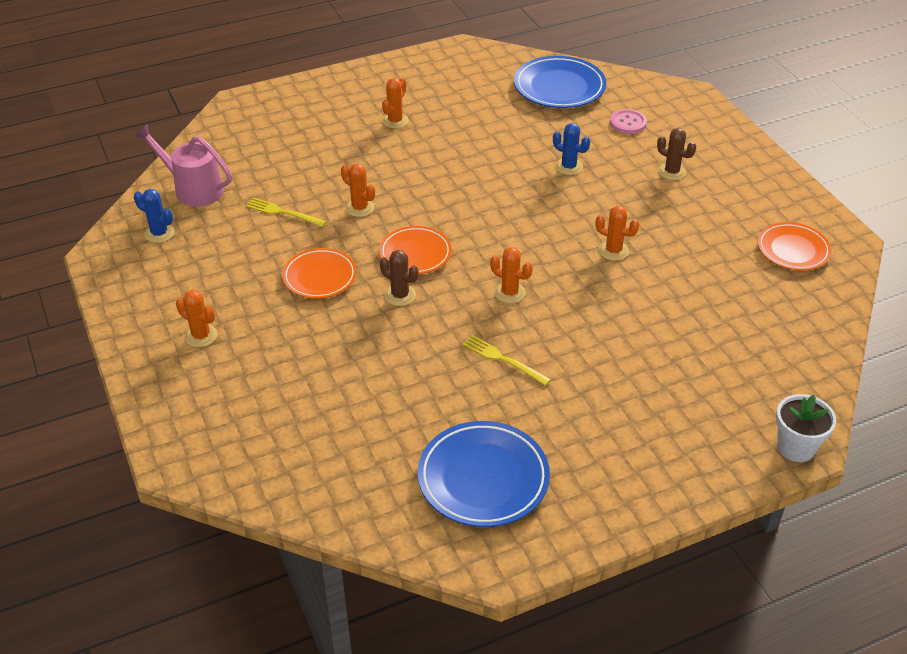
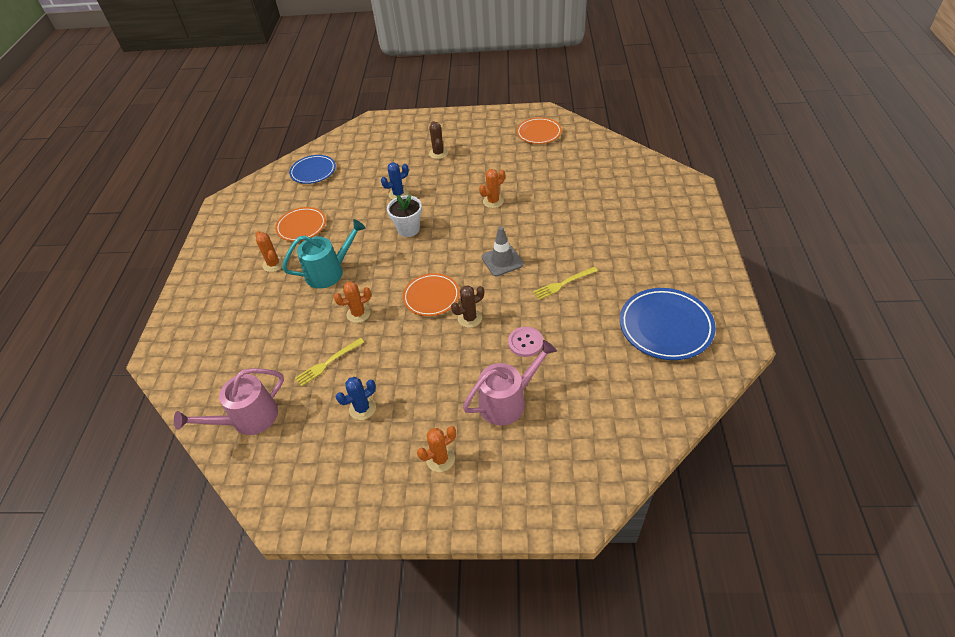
camera: 60 degrees left, 5 degrees up
(159, 233) = (289, 460): blue cactus -> blue cactus (362, 408)
(295, 363) = (507, 401): none -> pink watering can
(319, 277) = (420, 360): orange plate -> orange plate (301, 226)
(407, 163) = (329, 272): none -> turquoise watering can
(509, 293) = (502, 261): orange cactus -> grey traffic cone
(559, 87) = (313, 172): blue plate -> blue plate, size x0.66
(628, 123) = (377, 155): pink button -> pink button (525, 342)
(672, 172) = (438, 153): brown cactus -> brown cactus turned 75 degrees counterclockwise
(796, 447) = (691, 187): white flower pot -> white flower pot (408, 229)

